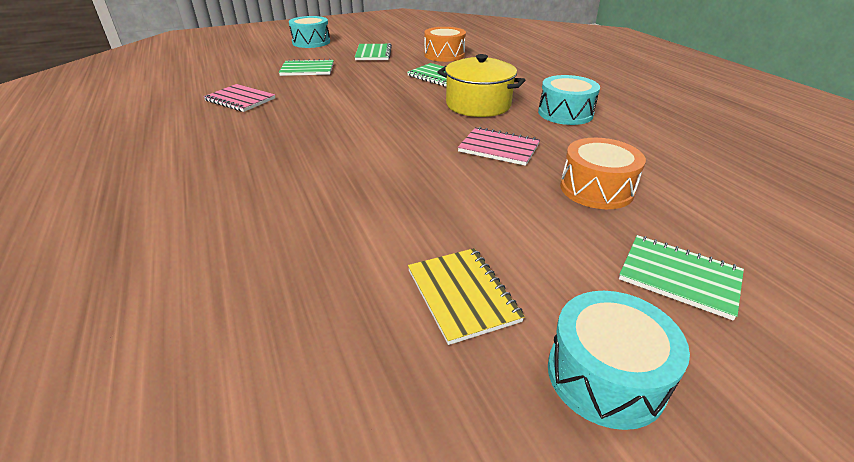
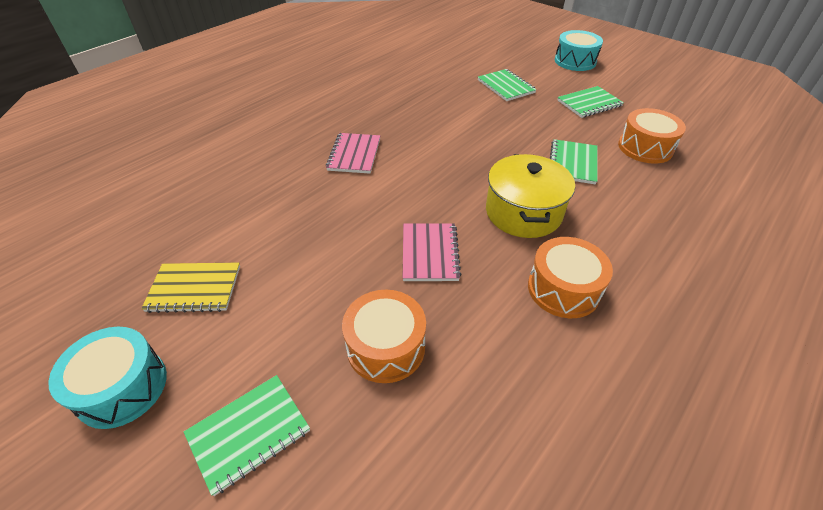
camera: 65 degrees right, 10 degrees up
(240, 100) = (415, 84): pink notebook -> pink notebook (354, 154)
(462, 295) = (194, 289): yellow notebook -> yellow notebook turned 45 degrees clockwise
(565, 113) = (563, 289): turquoise drum -> orange drum
(679, 277) = (249, 433): green notebook -> green notebook turned 45 degrees clockwise

